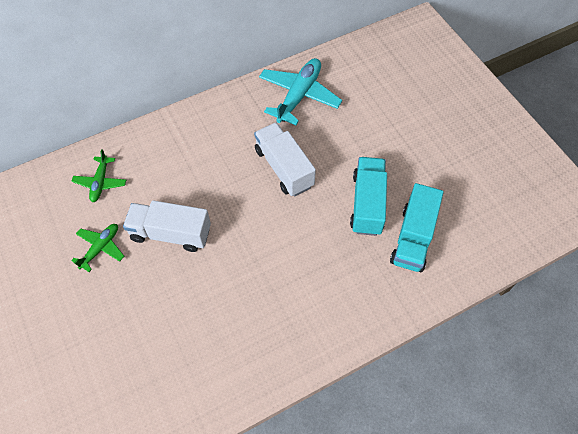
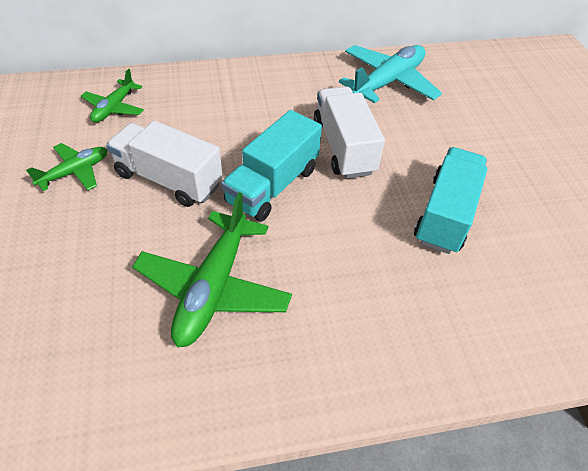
camera: 15 degrees right, 10 degrees down
(235, 305) = (214, 287): none -> green plane
(413, 238) = (504, 274): turquoise truck -> turquoise truck (272, 185)

